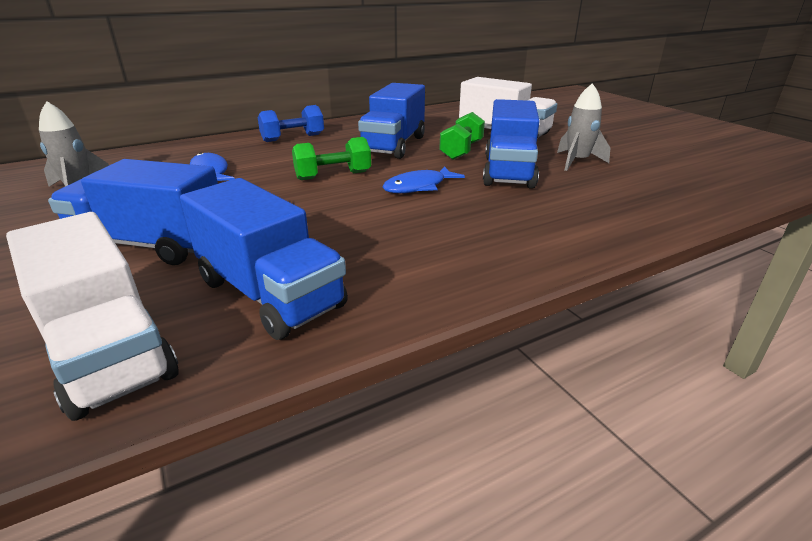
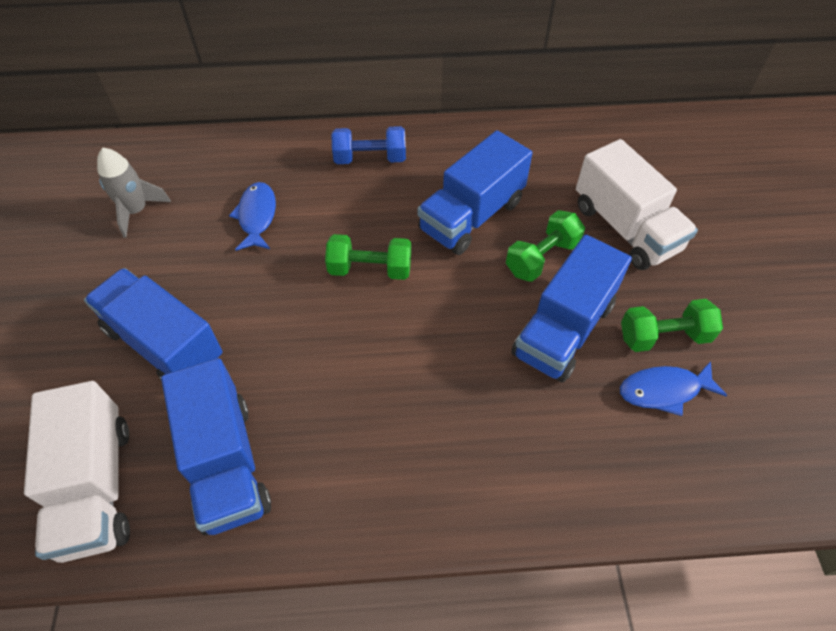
camera: 25 degrees right, 25 degrees up
(418, 187) = (443, 327): blue fish -> blue fish (664, 390)
(577, 161) = (663, 336): grey rocket -> green dumbbell

